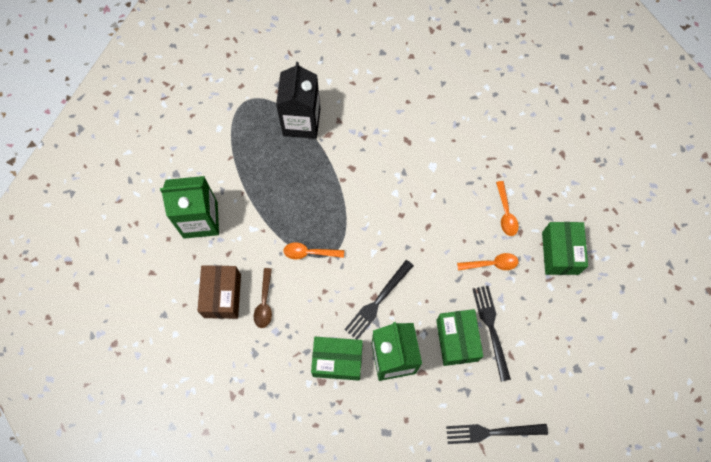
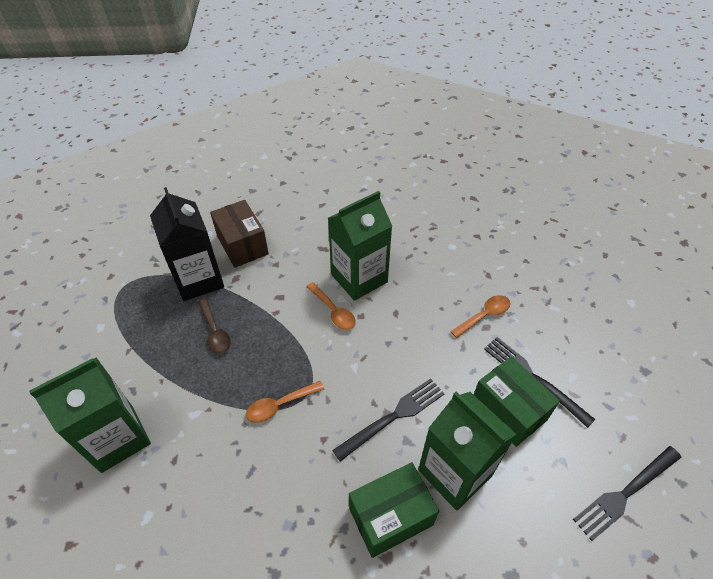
camera: 30 degrees left, 20 degrees down
(222, 296) = (190, 519): brown box -> brown box (242, 245)
(264, 303) = (254, 496): brown spoon -> brown spoon (215, 332)
(377, 301) = (393, 417): black fork -> black fork turned 135 degrees counterclockwise
(419, 182) = (359, 278): none -> green carton
(506, 213) = (462, 265): orange spoon -> orange spoon (333, 311)
(560, 253) = (538, 275): green box -> none

